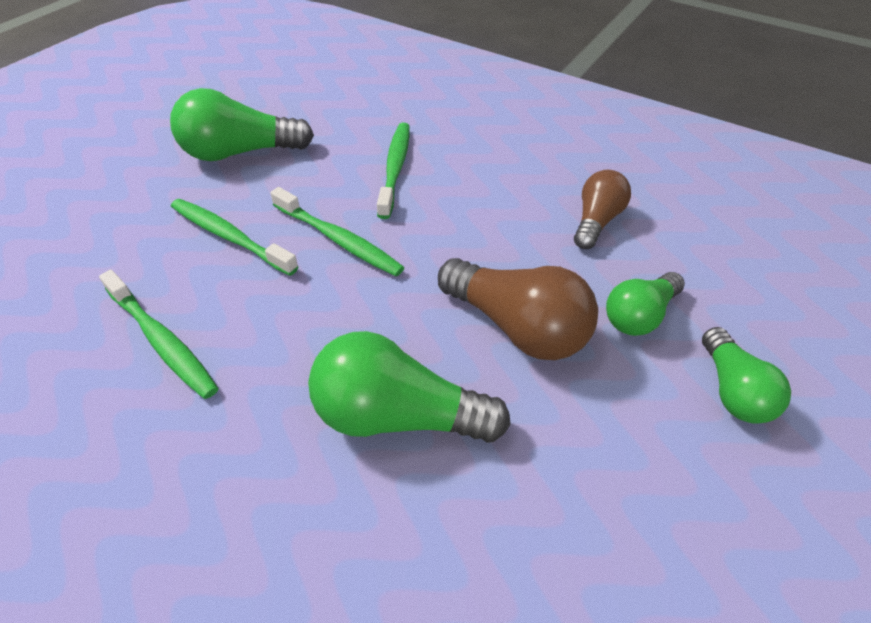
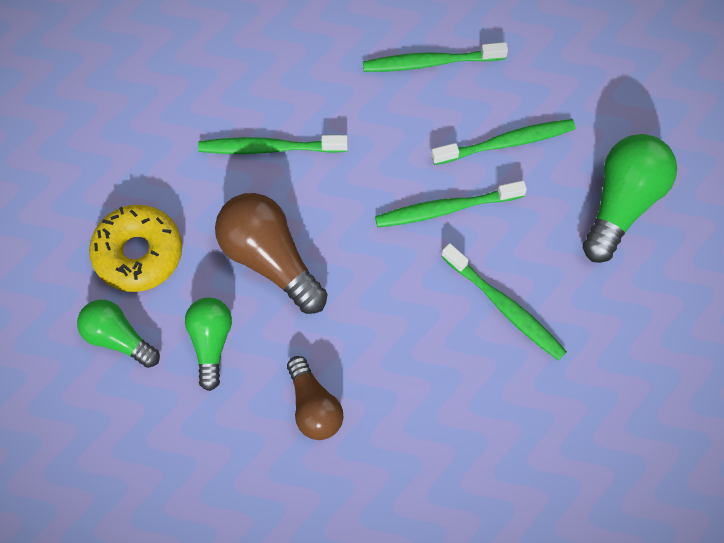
camera: 130 degrees right, 20 degrees up
(398, 416) = (269, 148): green light bulb -> green toothbrush
(517, 327) = (270, 259): brown light bulb -> brown light bulb turned 60 degrees clockwise
(644, 446) = (139, 253): none -> yellow donut

